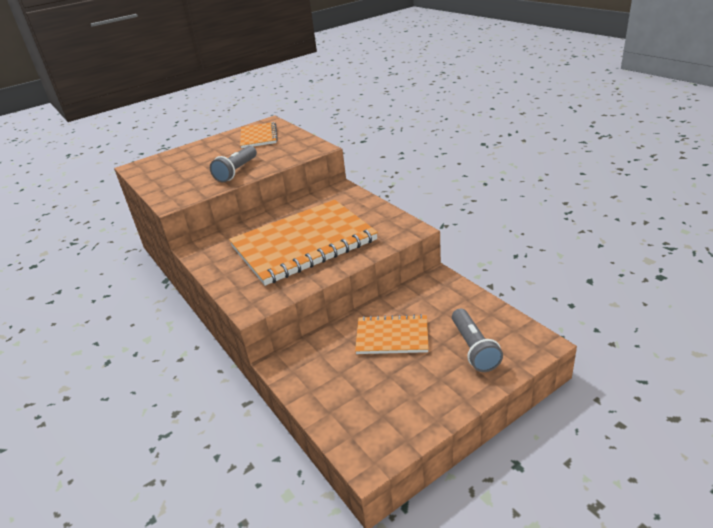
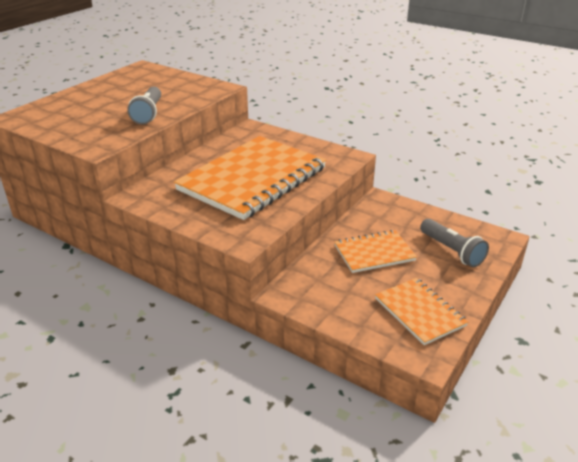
camera: 25 degrees left, 0 degrees up
(259, 137) = (143, 80): orange notebook -> orange notebook (419, 312)

